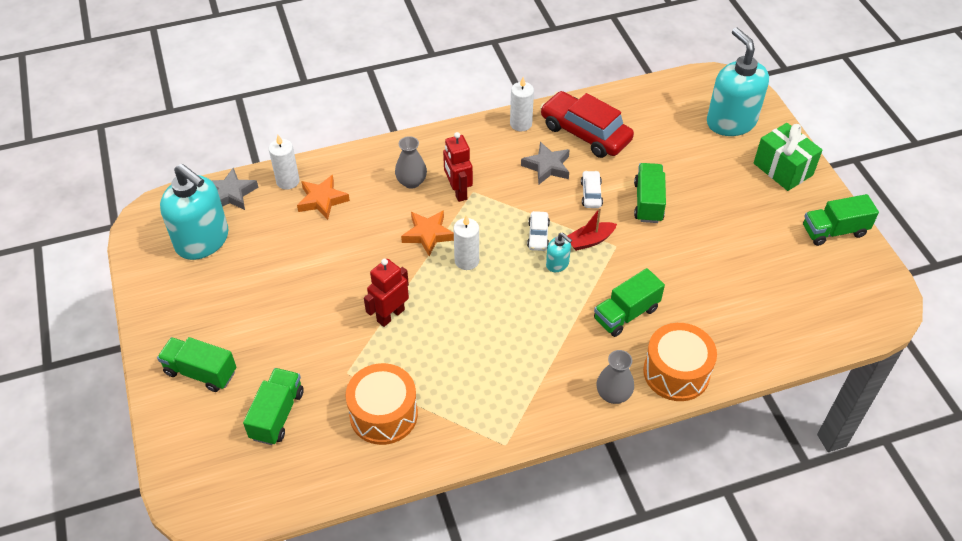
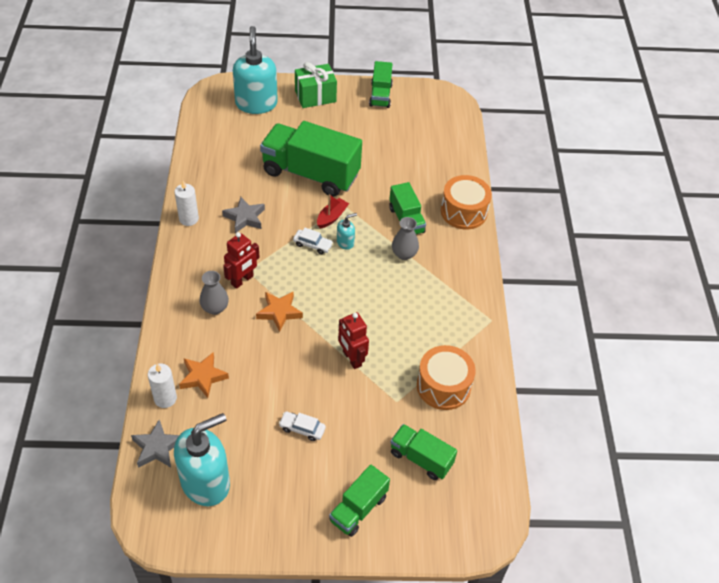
camera: 75 degrees left, 0 degrees up
(458, 191) = (242, 280): red robot -> red robot turned 45 degrees counterclockwise
(466, 260) = (318, 295): white candle -> none
(585, 133) = (221, 184): red car -> none
(590, 240) = (332, 217): red boat -> red boat turned 135 degrees counterclockwise
(591, 194) = (286, 201): white car -> white car (302, 429)
(613, 394) = (470, 249): grey vase -> grey vase (404, 254)
(648, 202) = (311, 174): green truck -> green truck, size x1.90
(731, 122) = (256, 103): turquoise soap dispenser -> turquoise soap dispenser turned 90 degrees clockwise

